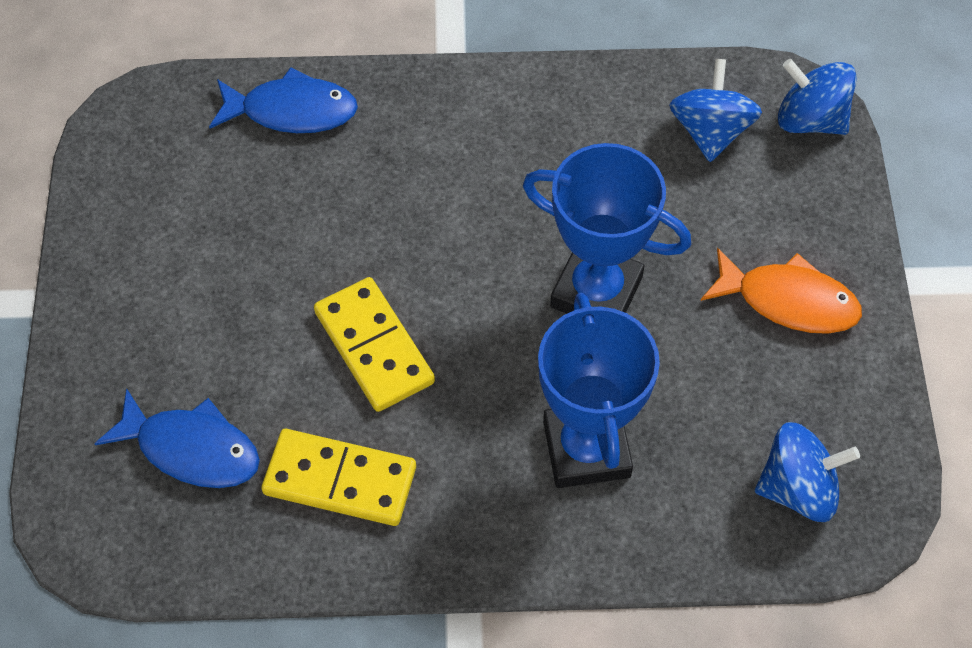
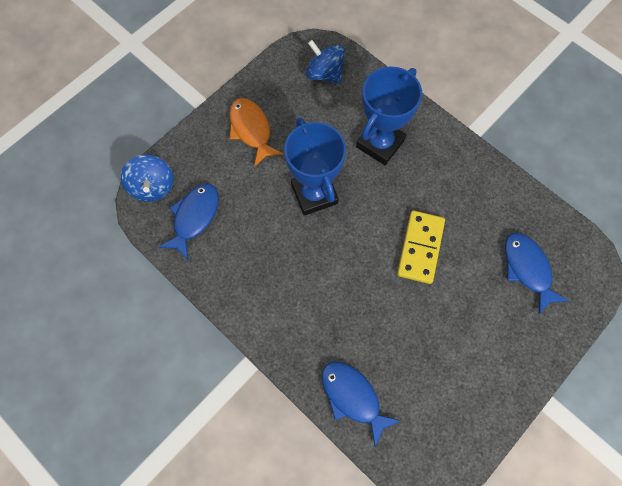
camera: 135 degrees left, 10 degrees up
(340, 480) = (479, 208): yellow domino -> none
(710, 131) = (194, 217): blue spinning top -> blue fish

